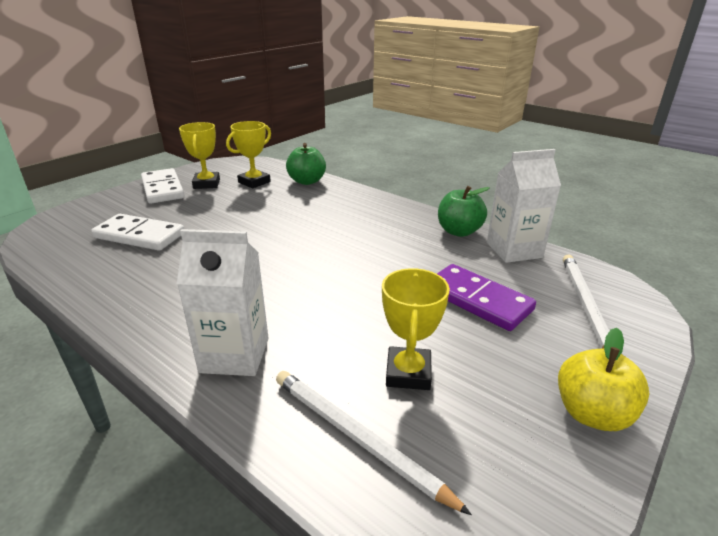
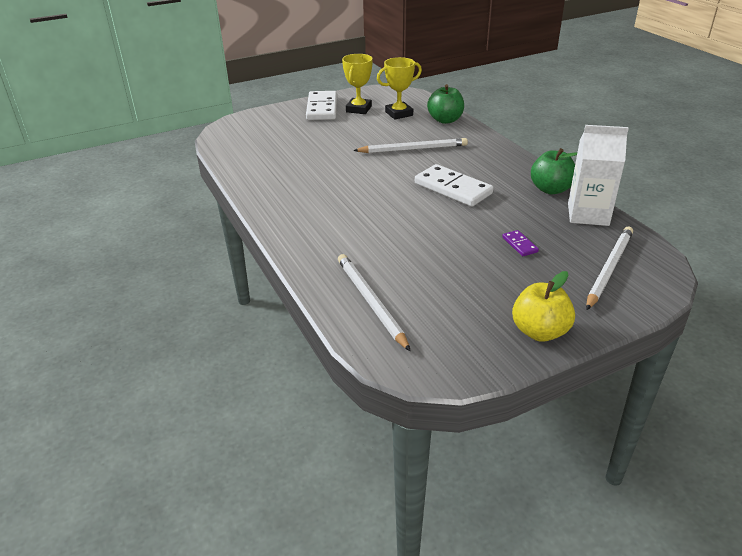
camera: 25 degrees right, 5 degrees up
(140, 235) = (291, 145): white domino -> white domino (453, 188)
(235, 355) = (320, 240): white carton -> none
(291, 215) = (413, 149): none -> white pencil
(408, 373) = (428, 277): yellow trophy -> none
(478, 300) = (520, 245): purple domino -> purple domino, size x0.46

